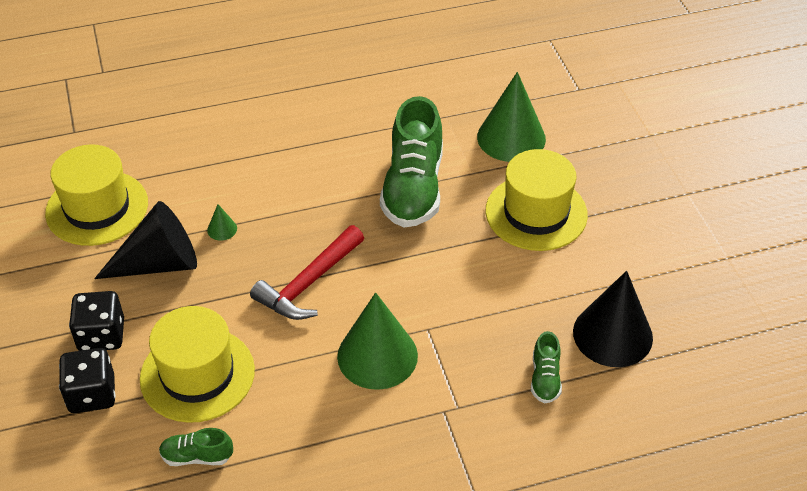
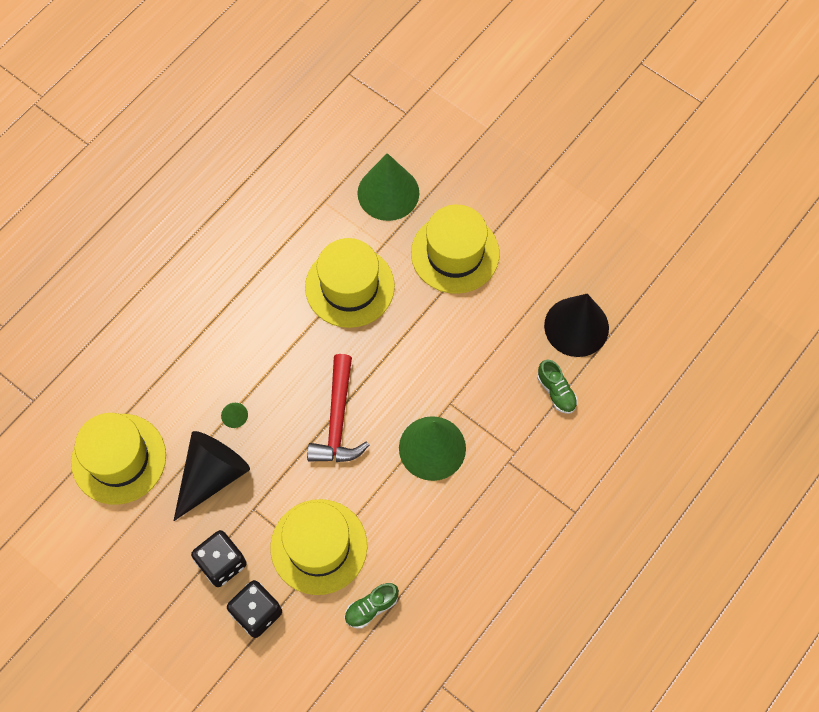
camera: 35 degrees left, 20 degrees up
(413, 188) = (349, 286): green shoe -> yellow hat

